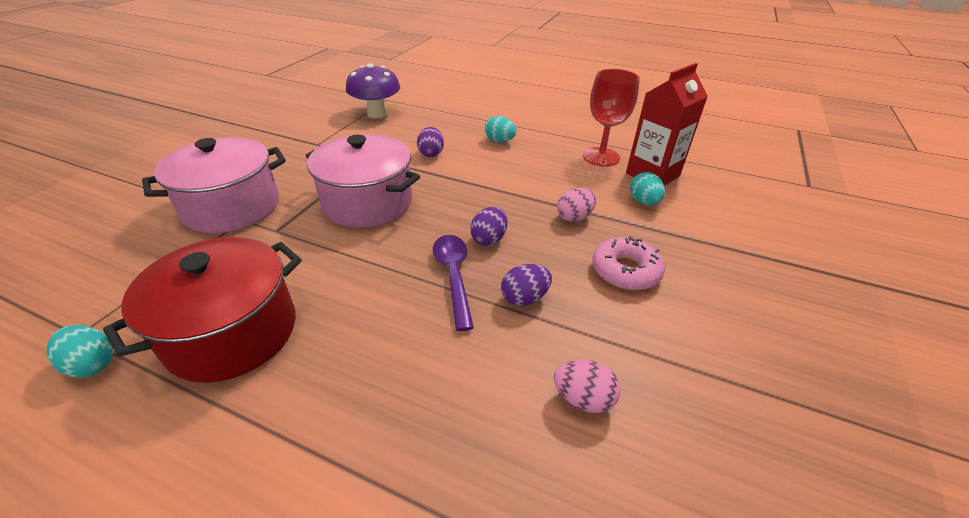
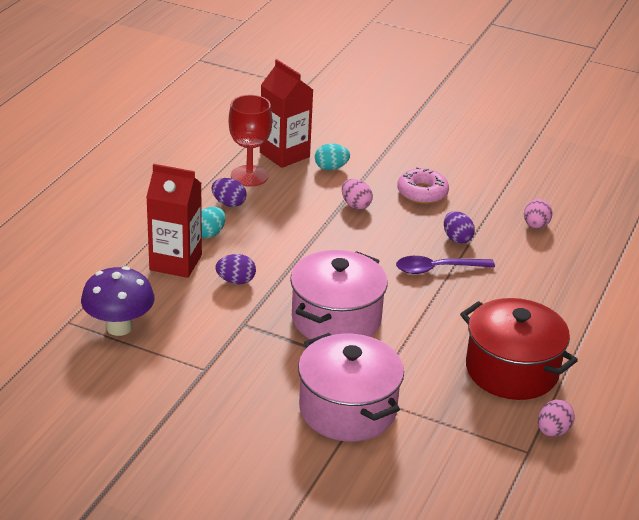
camera: 90 degrees left, 5 degrees down
(93, 364) = (552, 431): turquoise egg -> pink egg
(456, 129) = (175, 262): none -> red carton
(489, 239) = (389, 250): purple egg -> purple egg (229, 203)

